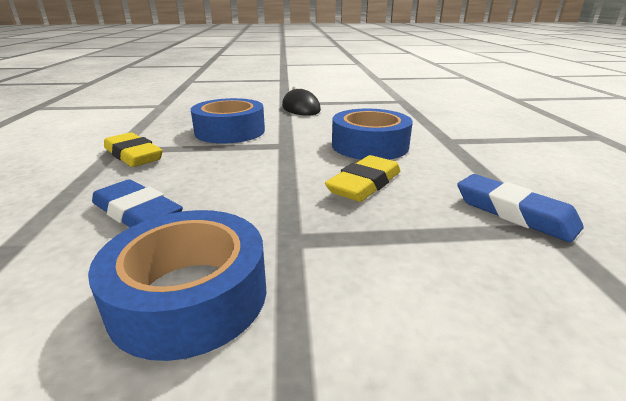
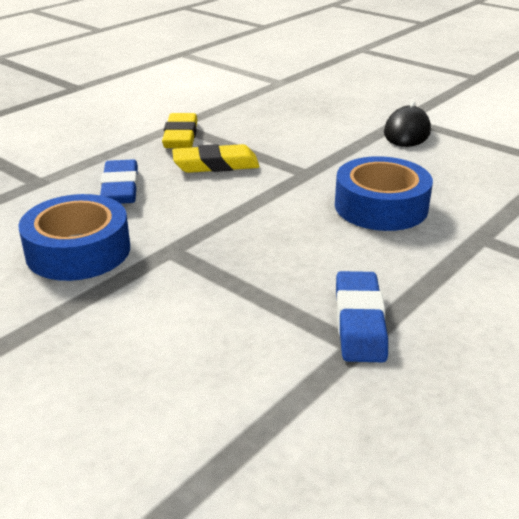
camera: 45 degrees right, 5 degrees up
(230, 131) = (286, 138): blue tape -> none
(364, 184) = (294, 239): yellow eraser -> yellow eraser (216, 165)

